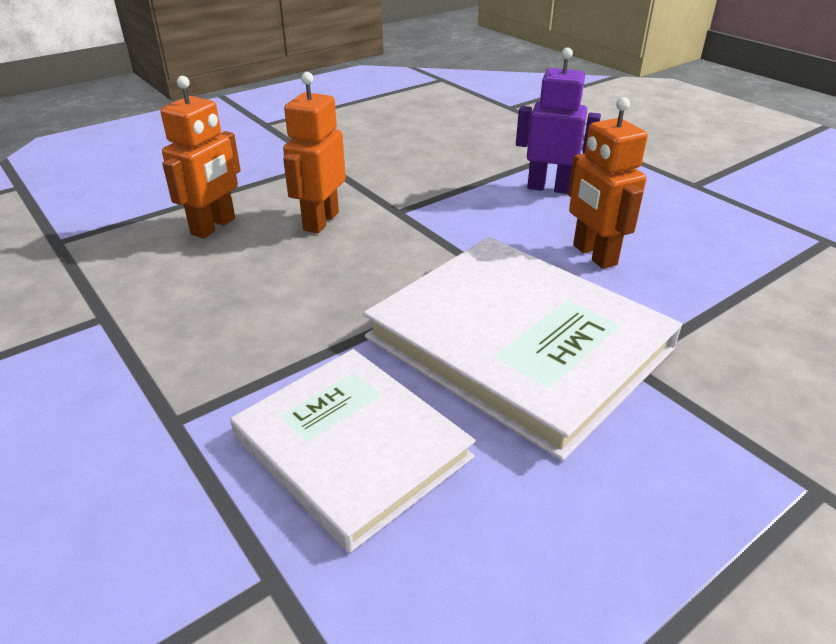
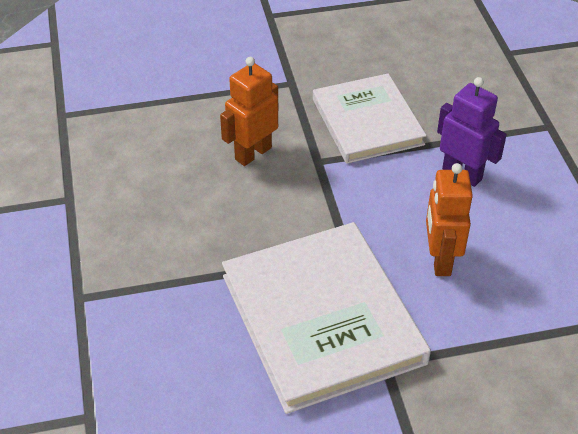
camera: 25 degrees right, 10 degrees up
(214, 227) = (173, 134): orange robot -> none
(351, 447) = (170, 355): white book -> white book (367, 122)

